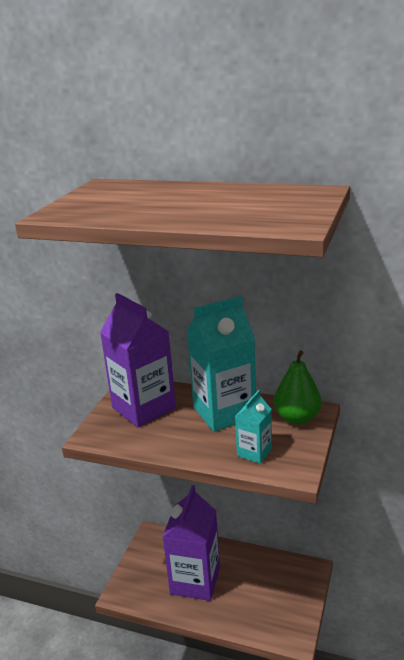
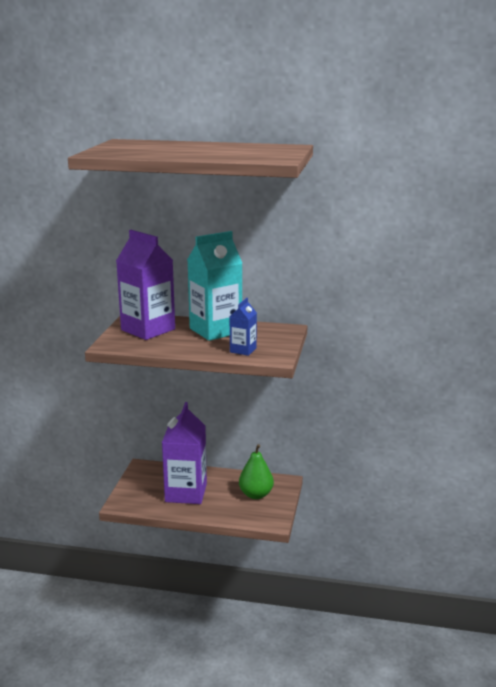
camera: 10 degrees left, 5 degrees down
(254, 452) = (243, 350): turquoise carton -> blue carton
(297, 418) = (274, 332): green pear -> green pear (256, 495)

